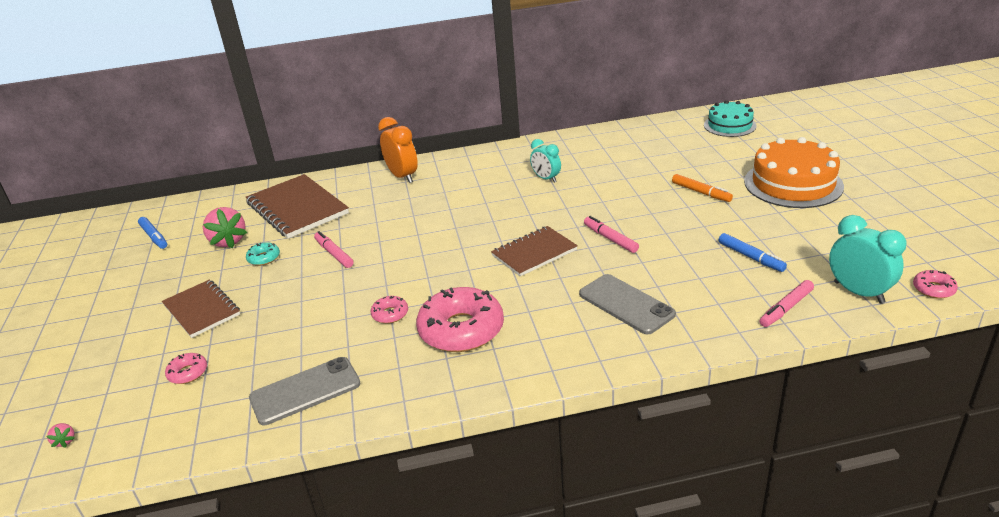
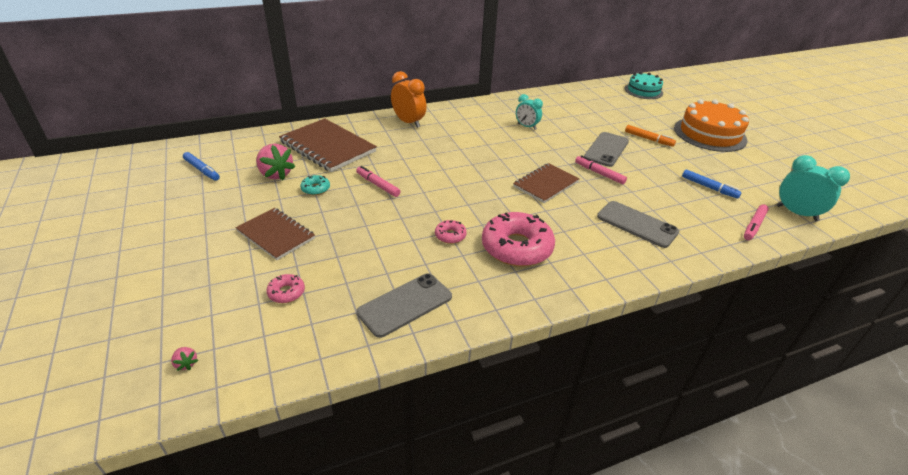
camera: 15 degrees left, 5 degrees up
(636, 207) = (606, 149): none -> grey phone
(933, 289) = (844, 210): pink donut -> none

